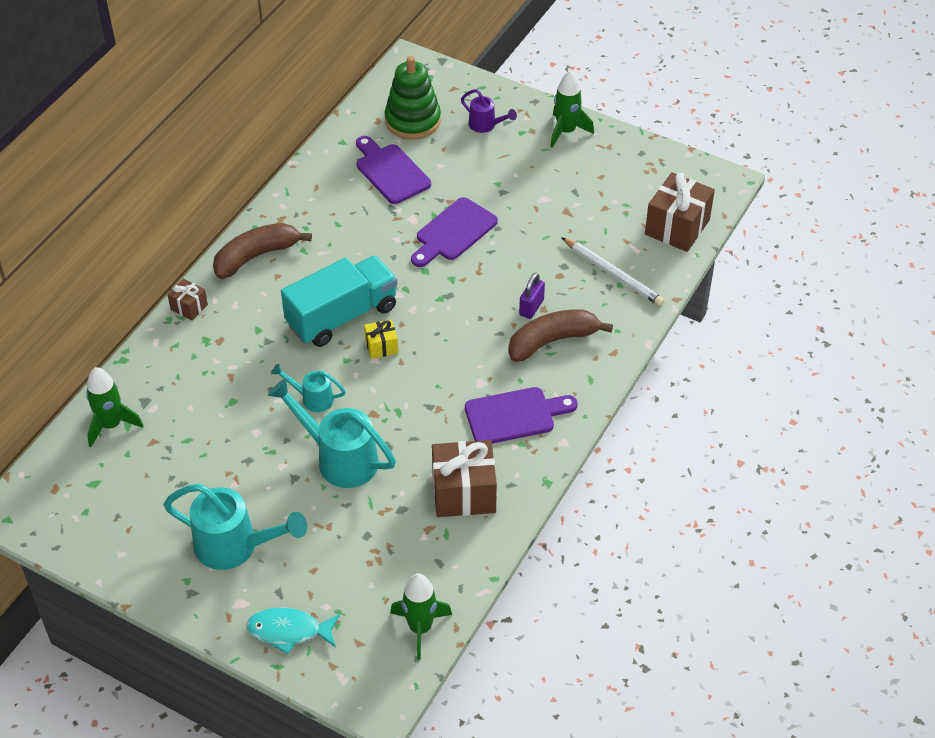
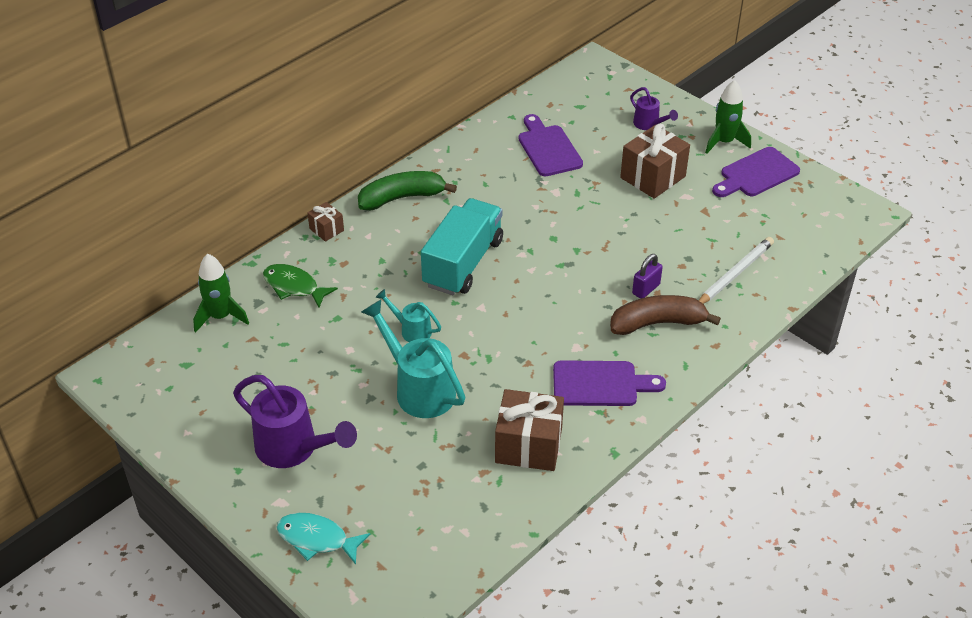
camera: 15 degrees right, 5 degrees down
(176, 377) = (294, 287): none -> green fish
(235, 546) = (294, 448): turquoise watering can -> purple watering can
(256, 256) = (402, 198): brown banana -> green banana
(342, 316) = (463, 263): turquoise truck -> turquoise truck turned 45 degrees counterclockwise
(381, 346) = (491, 297): yellow gift -> none
(412, 121) = (582, 109): green stacking toy -> none
(420, 628) = (445, 565): green rocket -> none
(453, 232) = (591, 210): purple cutting board -> purple cutting board (756, 174)
(613, 274) = (735, 274): white pencil -> white pencil turned 105 degrees counterclockwise
(677, 227) = (810, 243): brown gift -> brown gift (652, 177)

